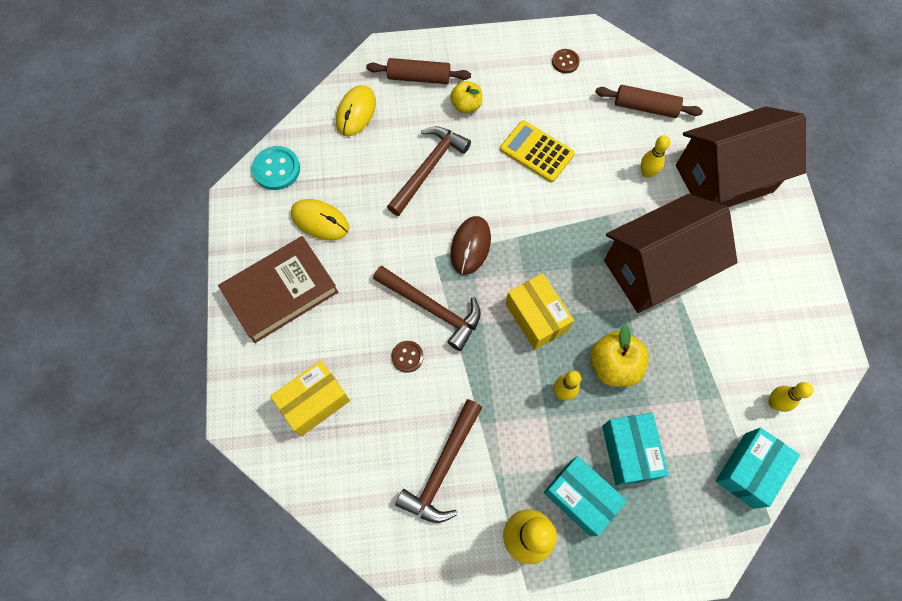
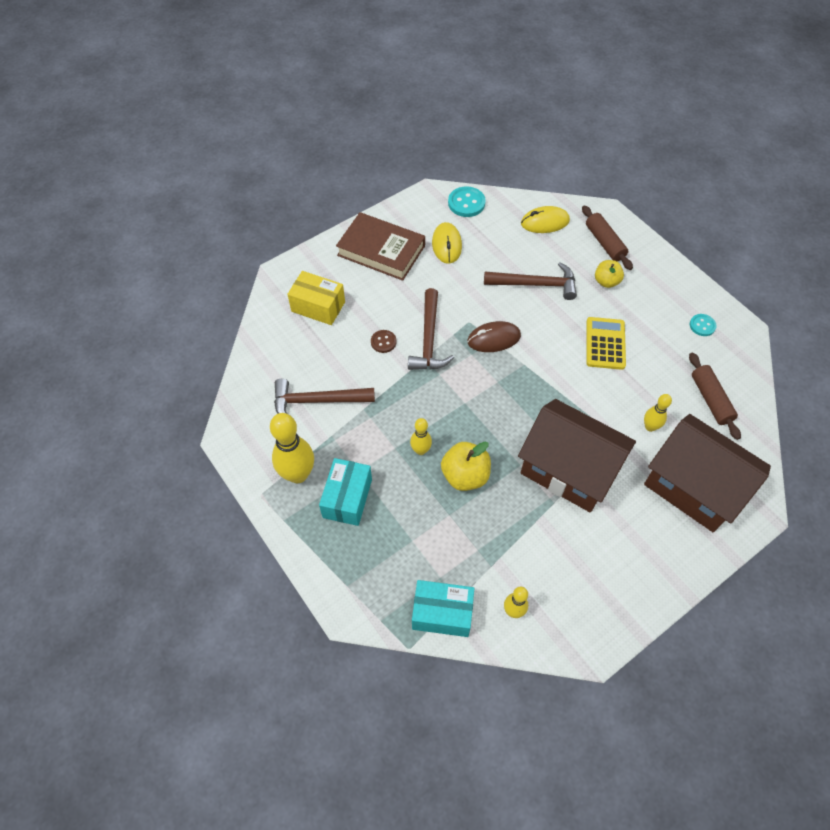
camera: 60 degrees right, 10 degrees down
(536, 317) = (467, 406): yellow box -> none
(565, 62) = (702, 326): brown button -> turquoise button
(629, 452) = (402, 516): turquoise box -> none

